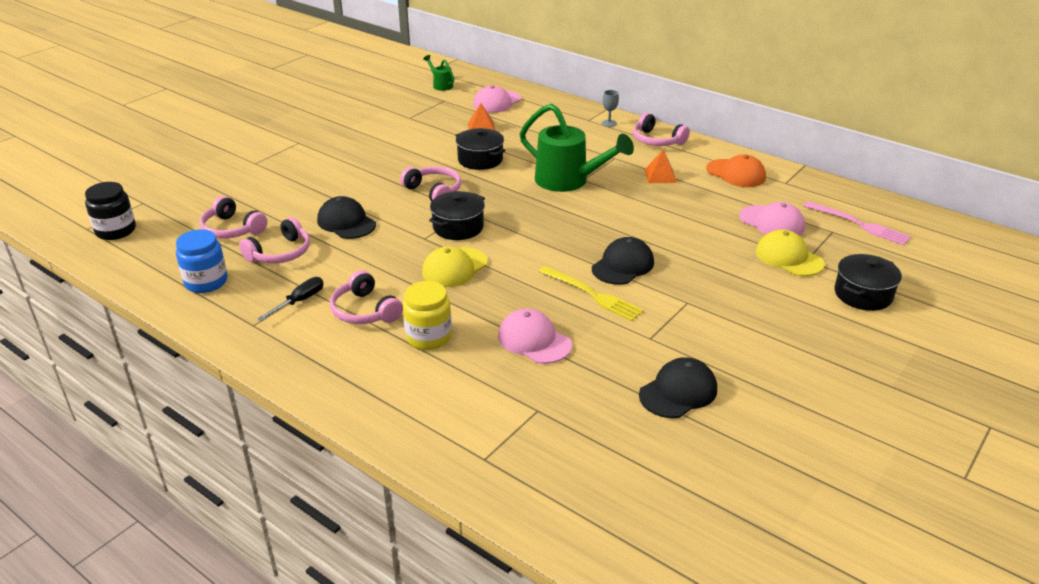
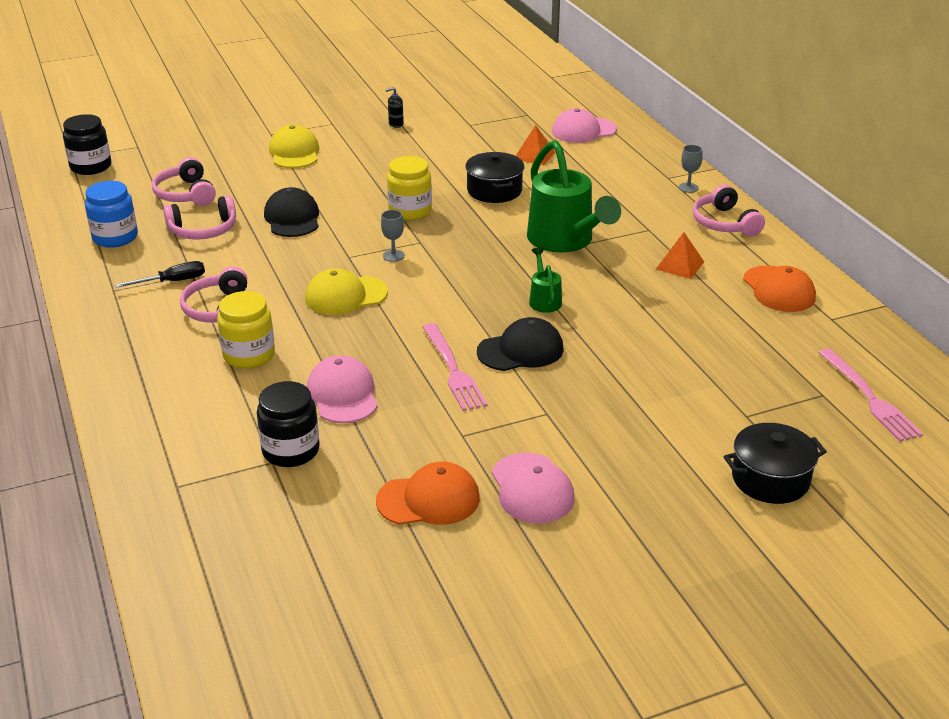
camera: 30 degrees right, 0 degrees up
(351, 131) = (396, 124): none -> black soap dispenser
(434, 191) = (410, 211): pink headphones -> yellow jar
(441, 85) = (542, 96): green watering can -> green watering can (544, 300)
(458, 227) = (393, 256): black pot -> grey goblet
(542, 396) = (291, 450): none -> black jar
(592, 295) = (453, 370): yellow fork -> pink fork
(678, 392) = (428, 499): black cap -> orange cap
(772, 222) = (755, 359): pink cap -> pink cap (532, 488)
(789, 258) = (727, 406): yellow cap -> yellow cap (294, 153)

